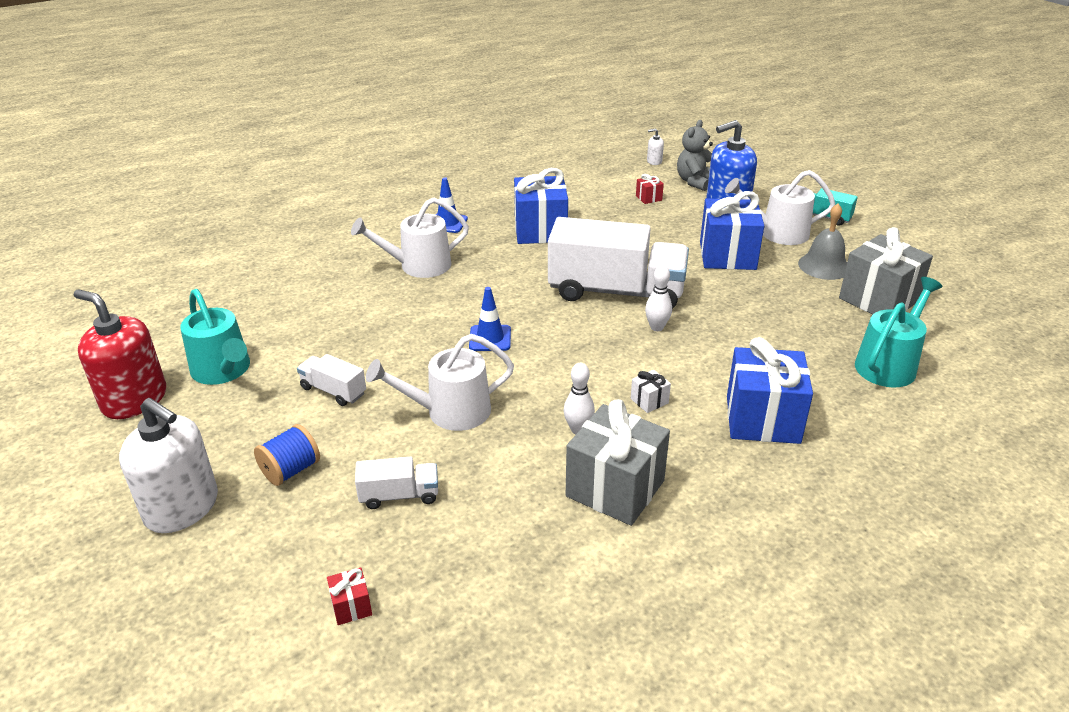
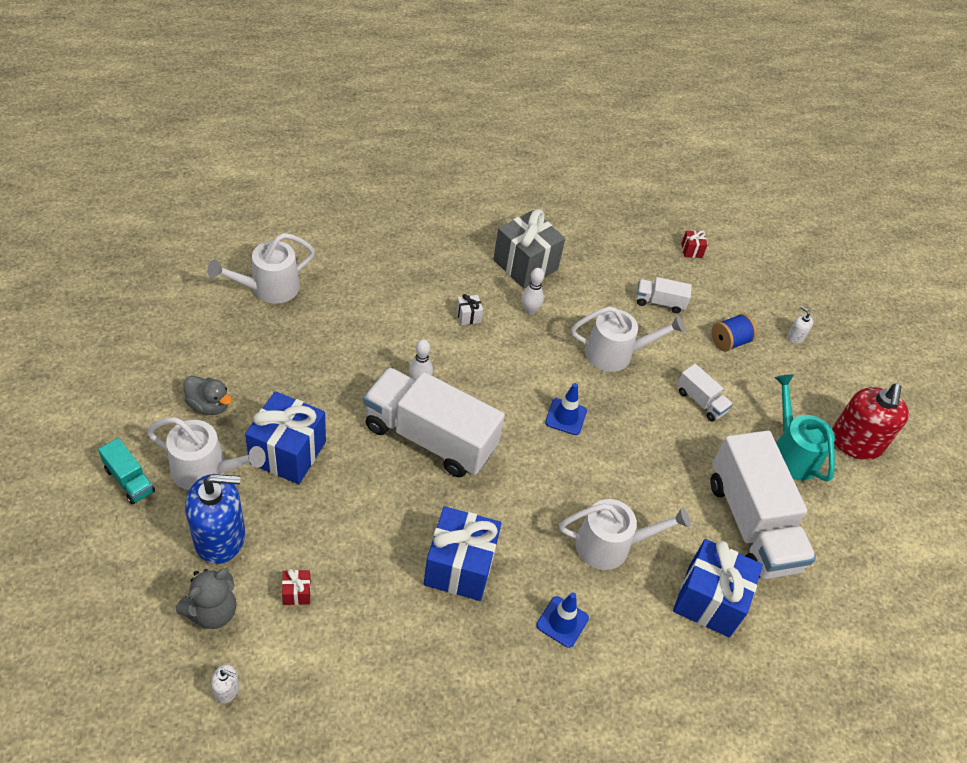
camera: 170 degrees left, 15 degrees up
(134, 400) = (855, 442): red soap dispenser -> red soap dispenser turned 60 degrees clockwise
(182, 508) = (795, 337): white soap dispenser -> white soap dispenser, size x0.42
(281, 306) = (751, 524): none -> white truck
(762, 419) = (400, 277): blue gift -> blue gift (709, 600)
(824, 266) = (209, 405): grey bell -> grey duck
(878, 300) = (206, 348): grey gift -> none
(889, 364) = (269, 288): turquoise watering can -> white watering can

